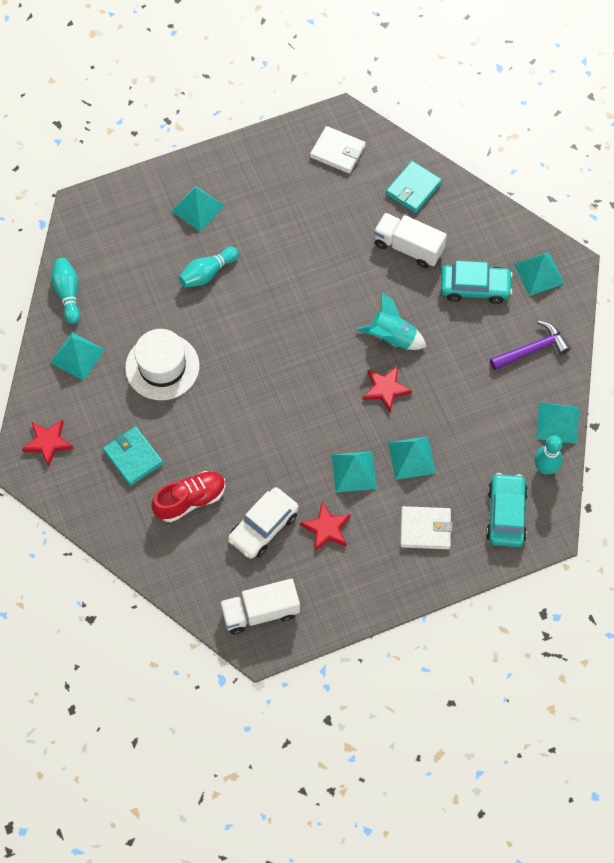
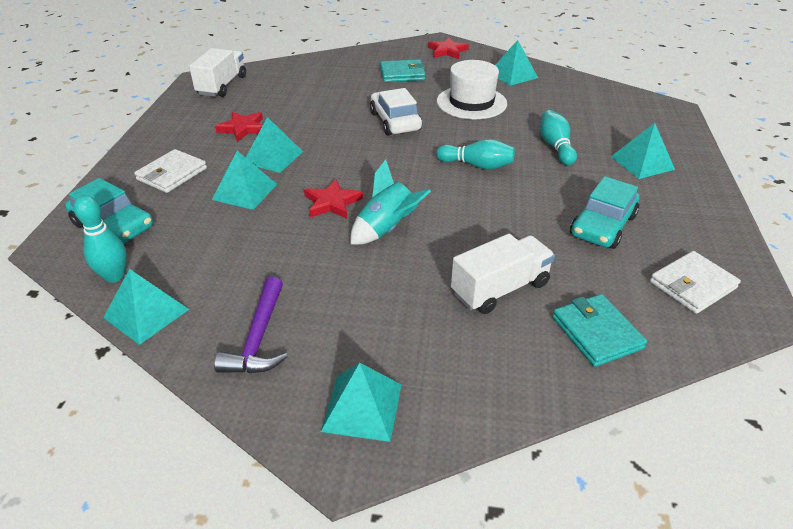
camera: 120 degrees right, 25 degrees down
(68, 294) = (577, 84): turquoise bowling pin -> turquoise bowling pin (477, 165)
(190, 500) = (341, 84): red shoe -> none
(263, 527) = (282, 104): white car -> white car (395, 121)
(475, 288) = (395, 324): turquoise car -> turquoise car (602, 226)

